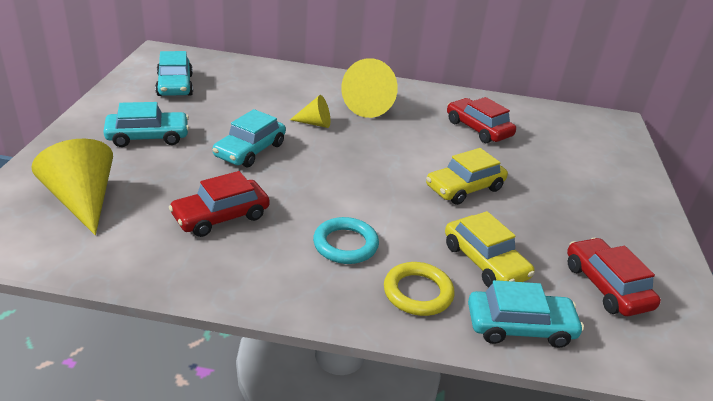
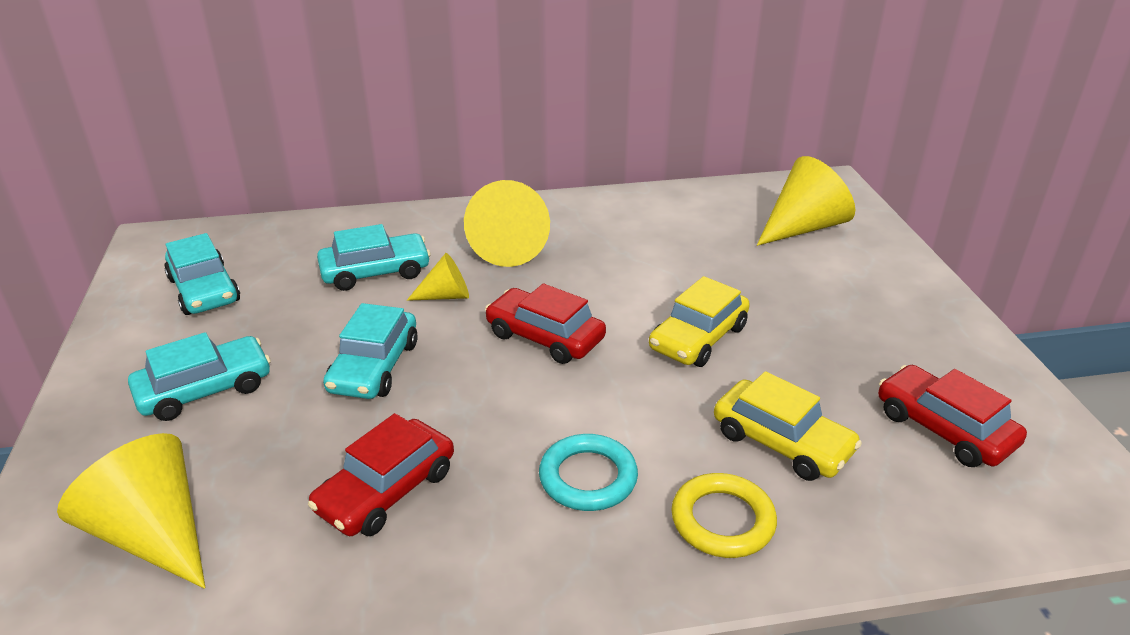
camera: 15 degrees left, 0 degrees up
(478, 129) = (669, 243): red car -> red car (545, 337)
(519, 326) = (875, 526): turquoise car -> turquoise car (375, 272)
(579, 142) = (803, 227): none -> yellow cone

